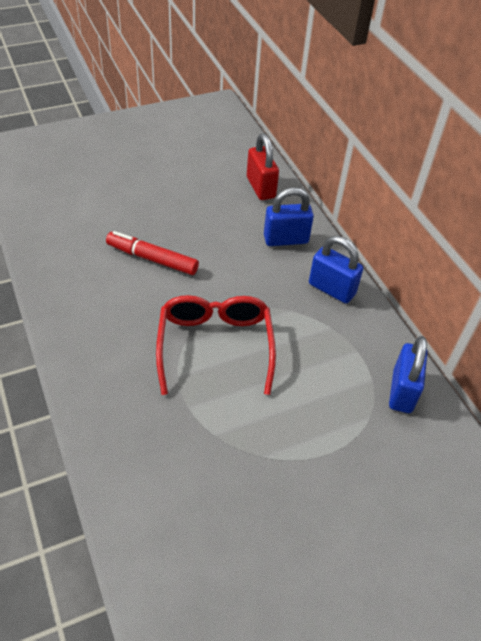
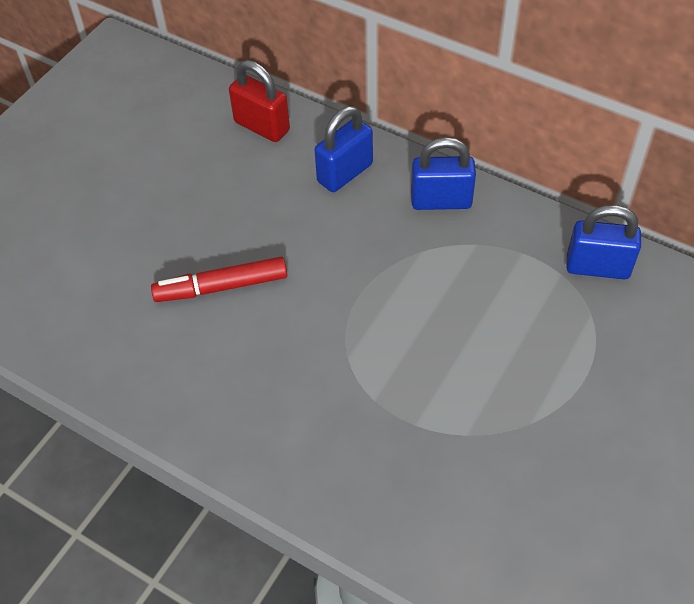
camera: 30 degrees left, 5 degrees up
(215, 345) = (381, 340): red glasses -> none
(402, 391) = (597, 267): blue padlock -> blue padlock turned 60 degrees counterclockwise

